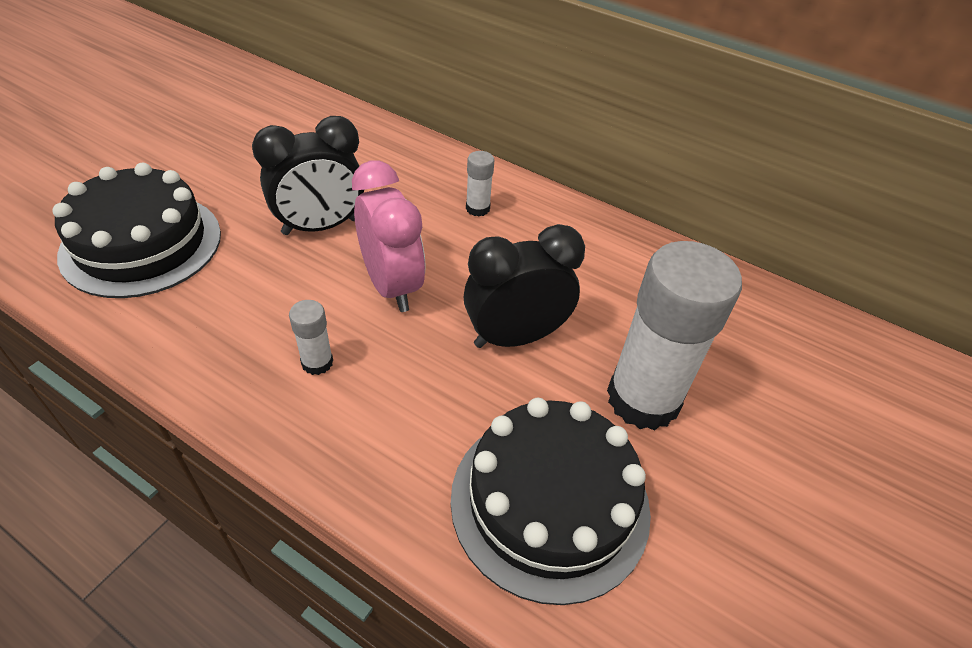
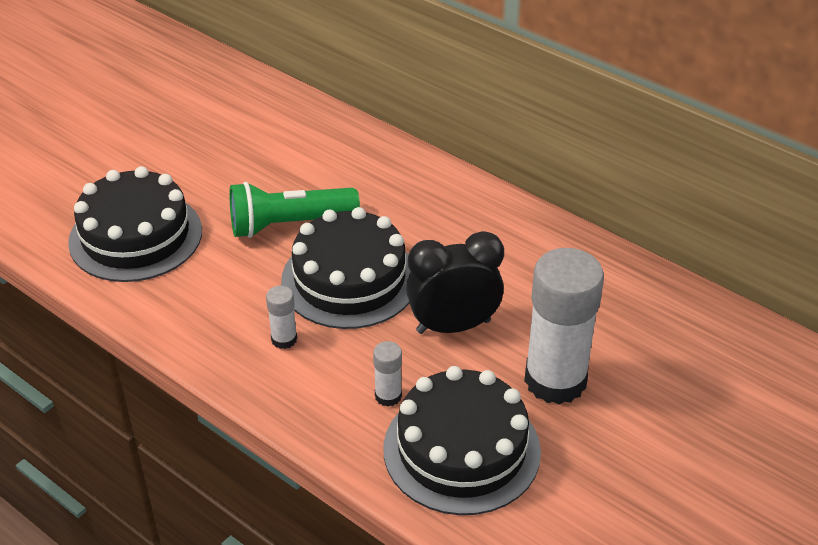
camera: 10 degrees right, 5 degrees down
(320, 226) = (289, 225): black clock -> green flashlight
(391, 286) = (349, 279): pink clock -> black cake
(477, 208) = (435, 211): white glue stick -> white glue stick (388, 396)

